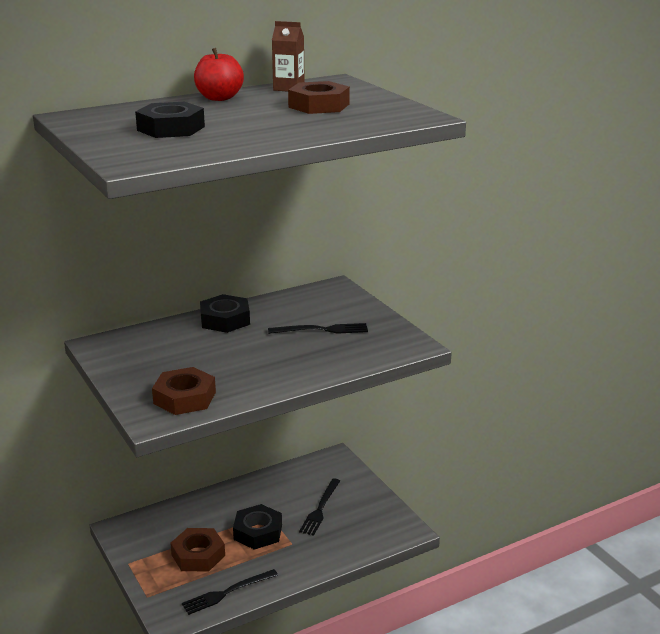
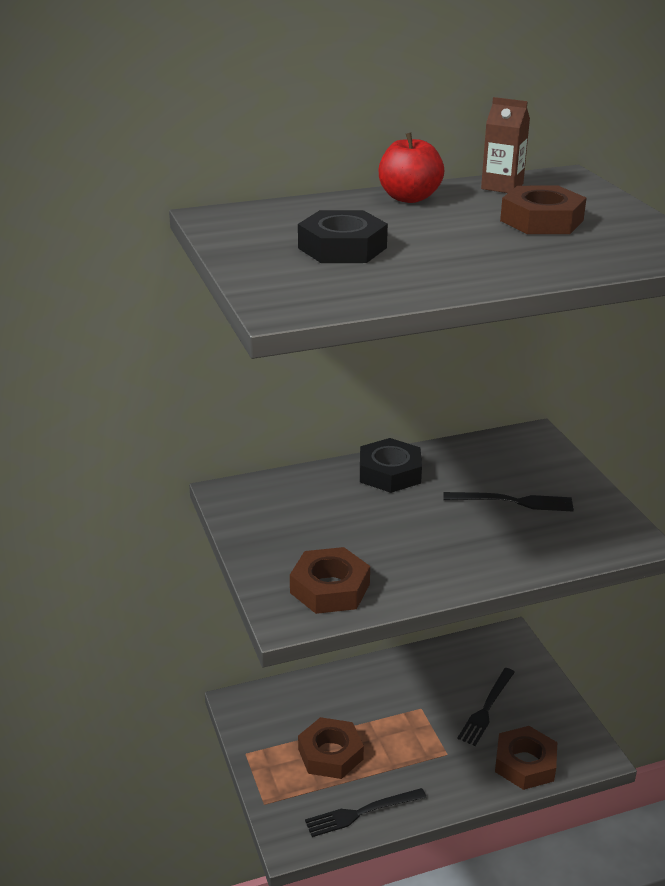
camera: 10 degrees right, 5 degrees up
(258, 532) = (406, 731): black nut -> none
(353, 542) = (525, 763): none -> brown nut

